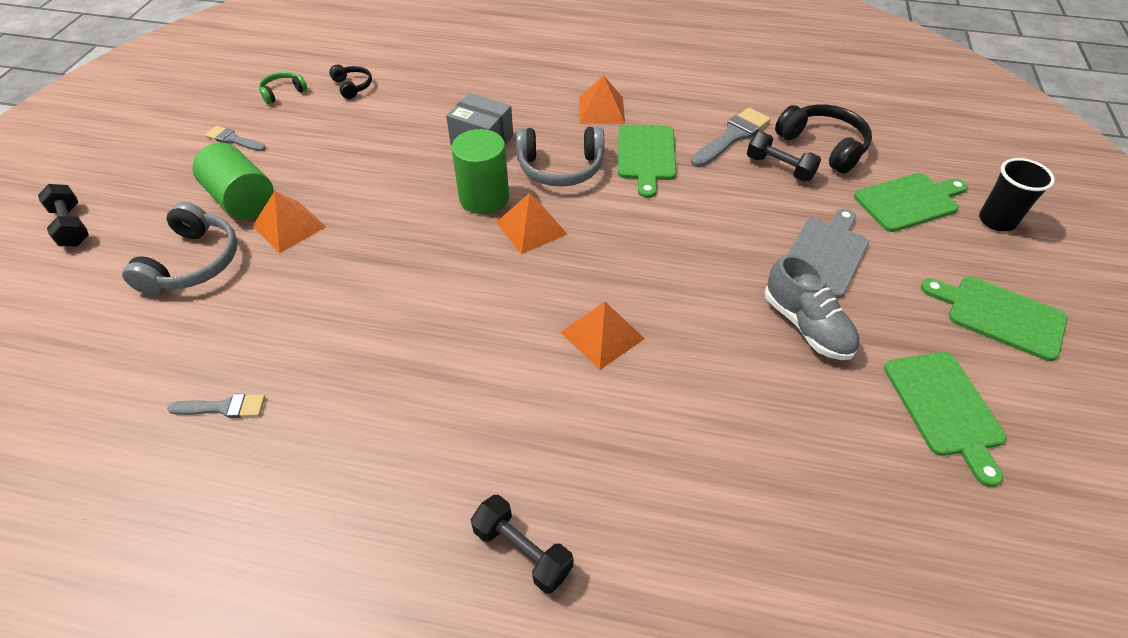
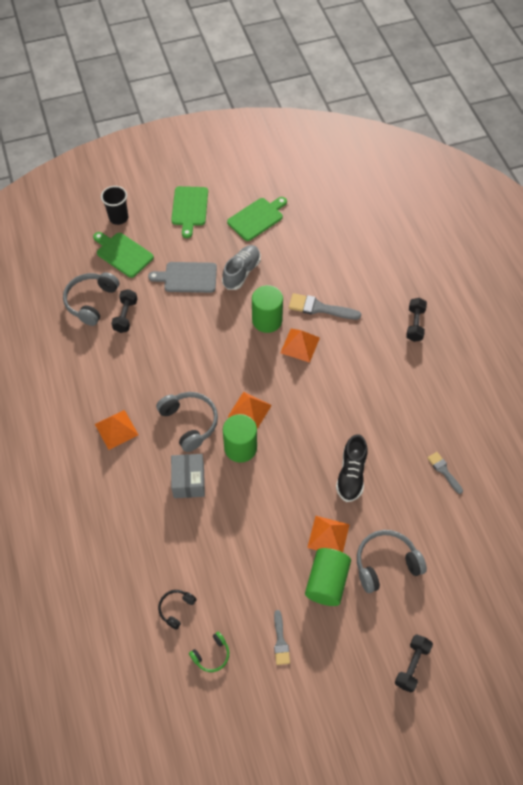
camera: 120 degrees left, 10 degrees up
(283, 92) = (211, 654): green headphones -> green headphones turned 60 degrees counterclockwise
(338, 289) = (351, 474): none -> black shoe
(646, 156) = (152, 384): green cutting board -> none
(680, 315) = (267, 320): none -> green cylinder
(732, 136) = (106, 348): grey brush -> grey brush (319, 308)
(823, 146) = (91, 302): black headphones -> grey headphones

